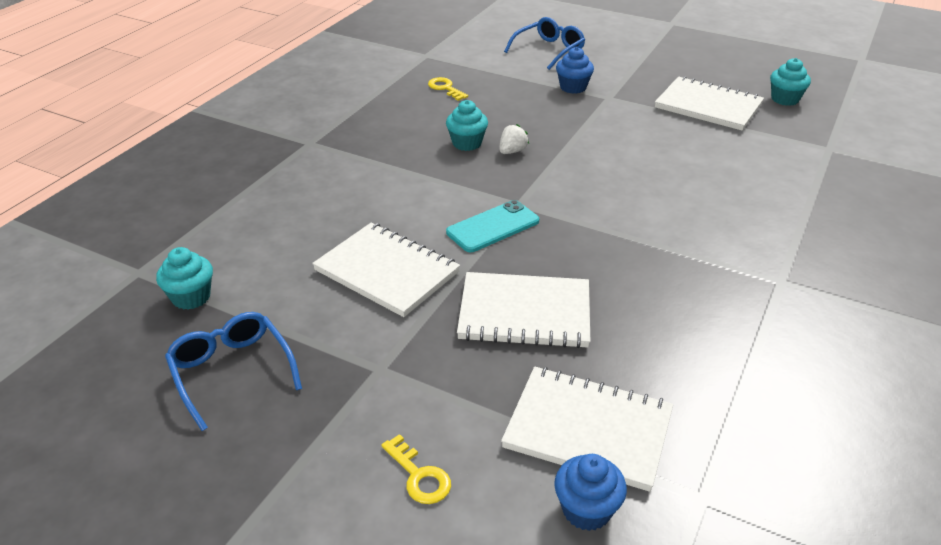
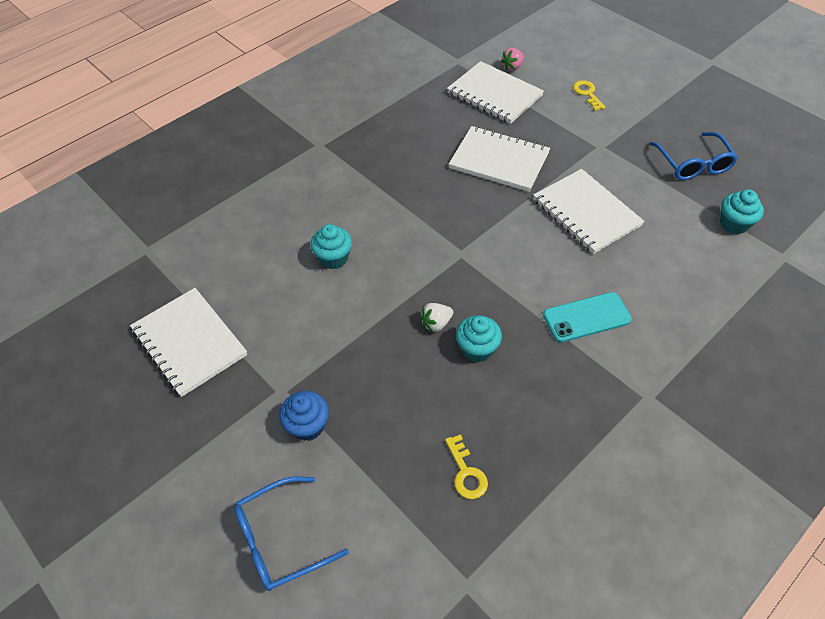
camera: 160 degrees left, 15 degrees up
(493, 227) = (492, 235): turquoise phone -> turquoise phone (586, 317)
(586, 510) = (512, 67): blue cupcake -> pink strawberry
(785, 99) = (100, 332): turquoise cupcake -> turquoise cupcake (333, 258)

